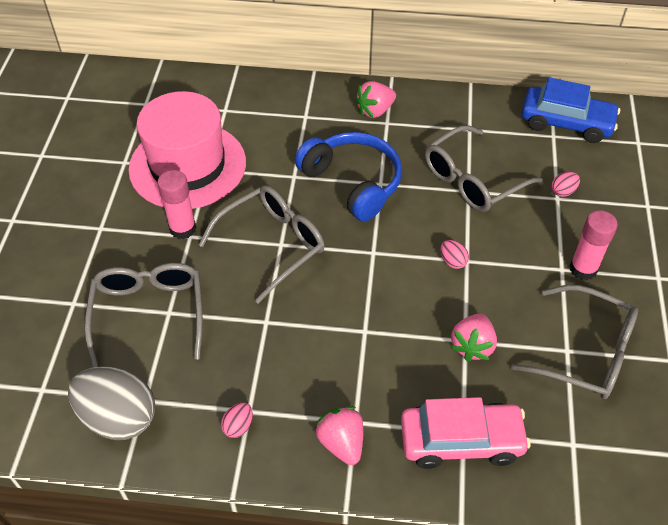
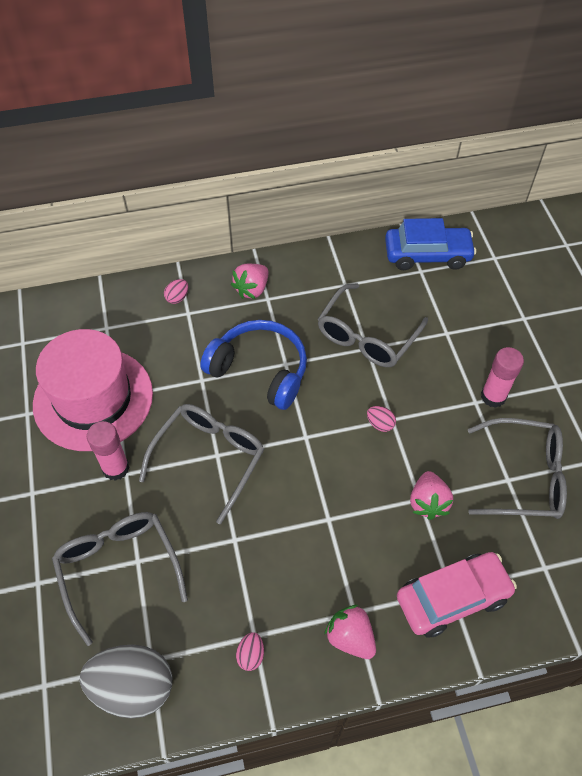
camera: 20 degrees left, 5 degrees up
(563, 191) = (449, 325): pink egg -> pink egg (177, 297)

